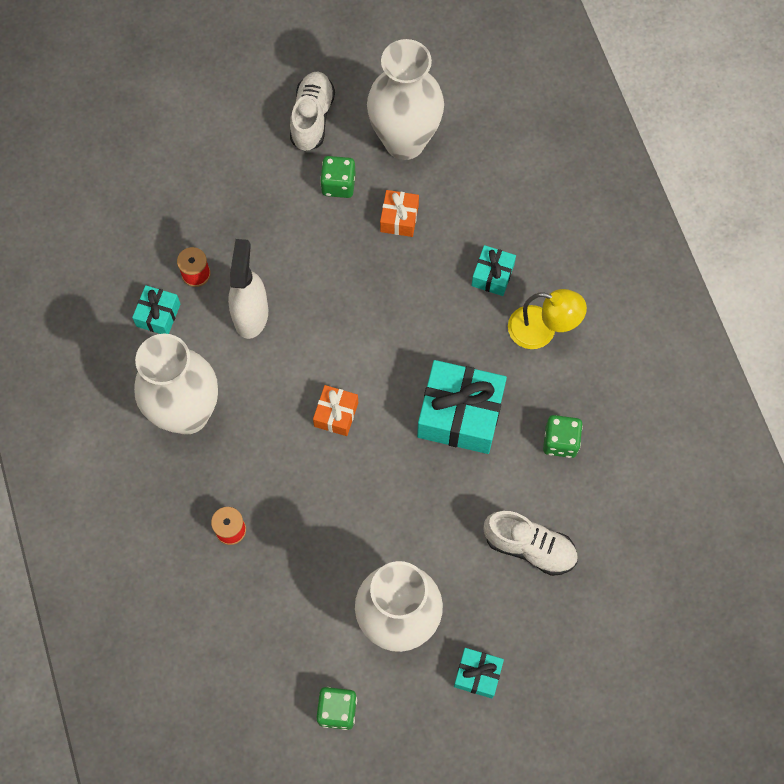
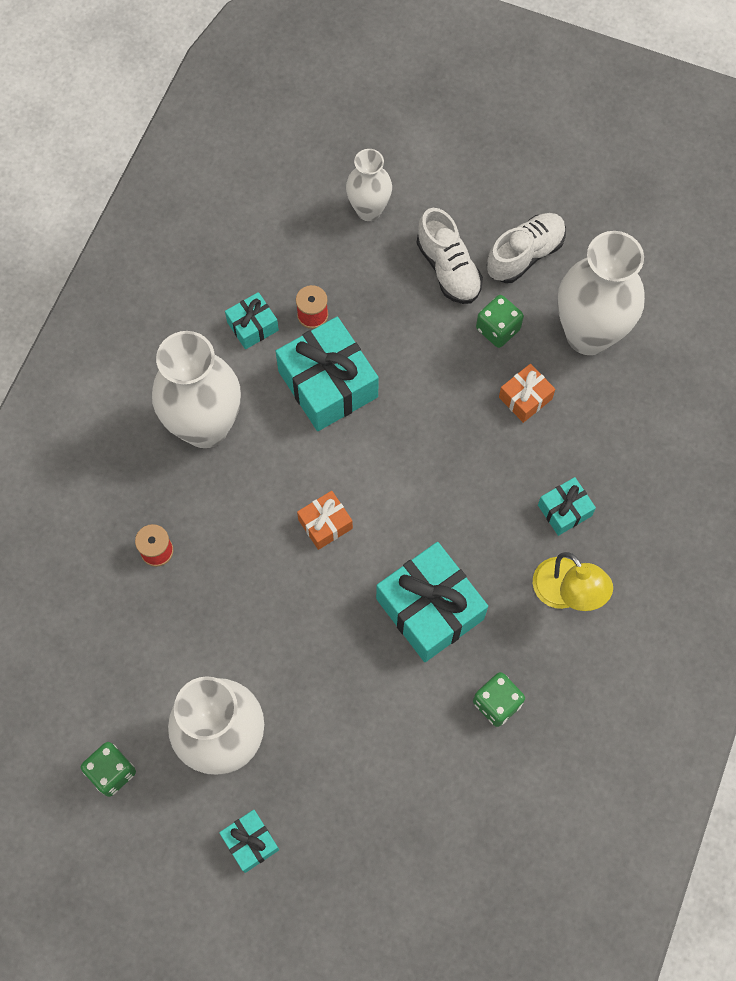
camera: 40 degrees right, 0 degrees up
(171, 168) = (369, 210): none -> white vase
(251, 314) = (328, 384): white spray bottle -> turquoise gift
(530, 547) = (389, 772): white shoe -> white shoe (448, 269)

